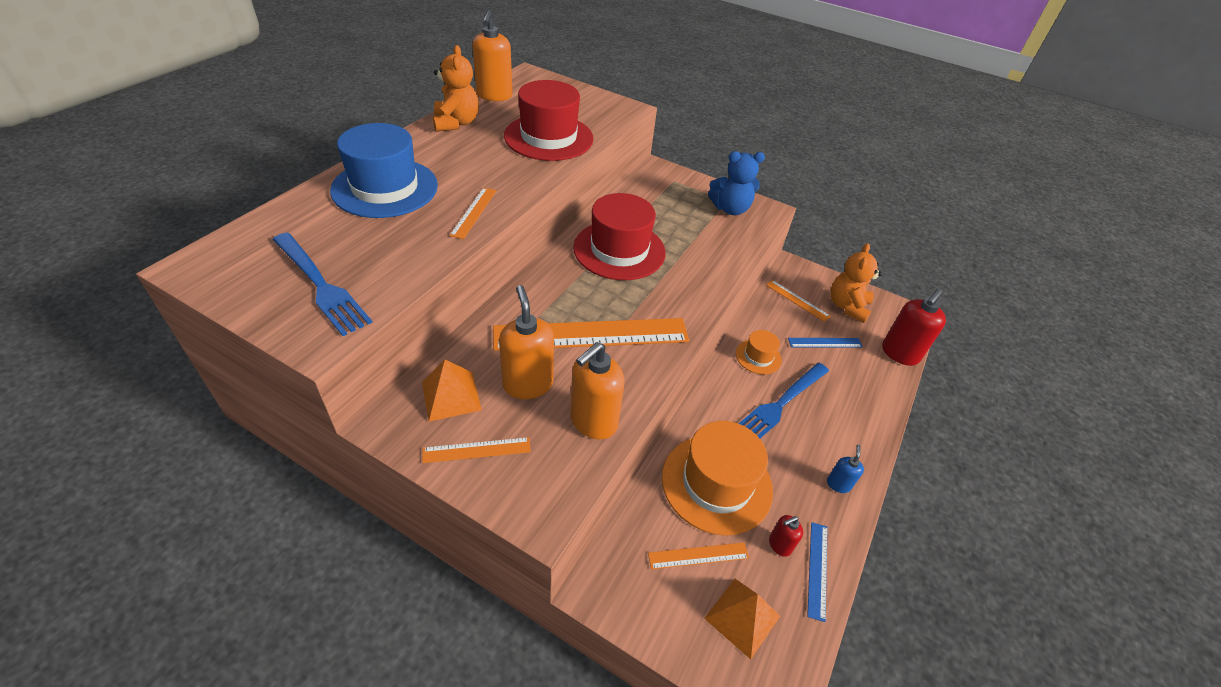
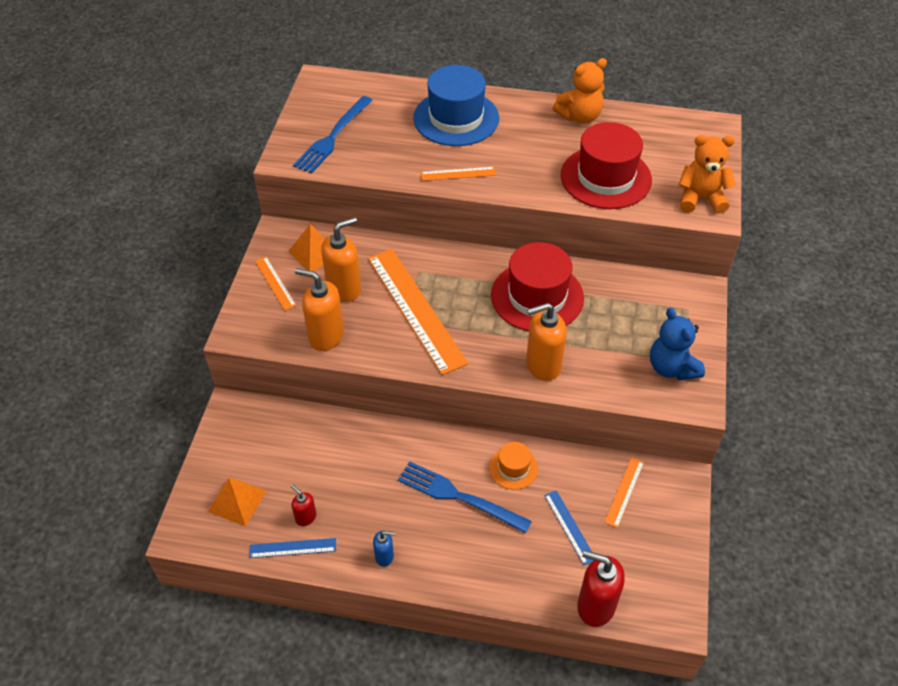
camera: 75 degrees right, 5 degrees up
(494, 96) = (649, 120): orange soap dispenser -> orange soap dispenser (543, 365)
(698, 555) = (277, 463): orange ruler -> none
(716, 483) = (347, 462): orange hat -> none
(847, 306) = (646, 544): orange teddy bear -> orange teddy bear (700, 198)

